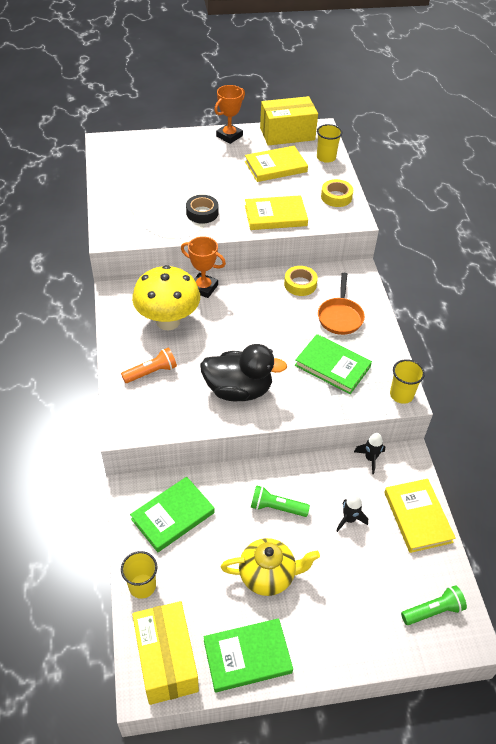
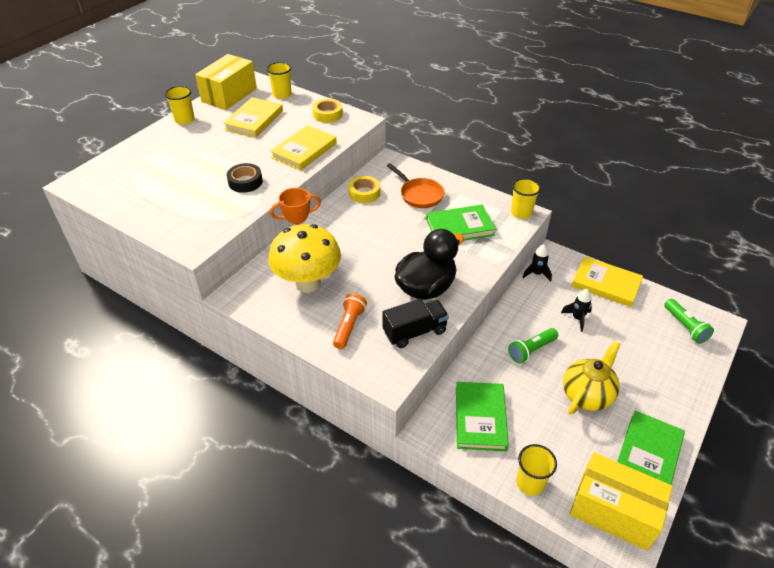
camera: 45 degrees left, 5 degrees down
(185, 413) = (414, 332): none -> black truck
(229, 136) = (184, 120): orange trophy -> yellow cup
(433, 611) = (685, 327): green flashlight -> green flashlight turned 135 degrees clockwise

